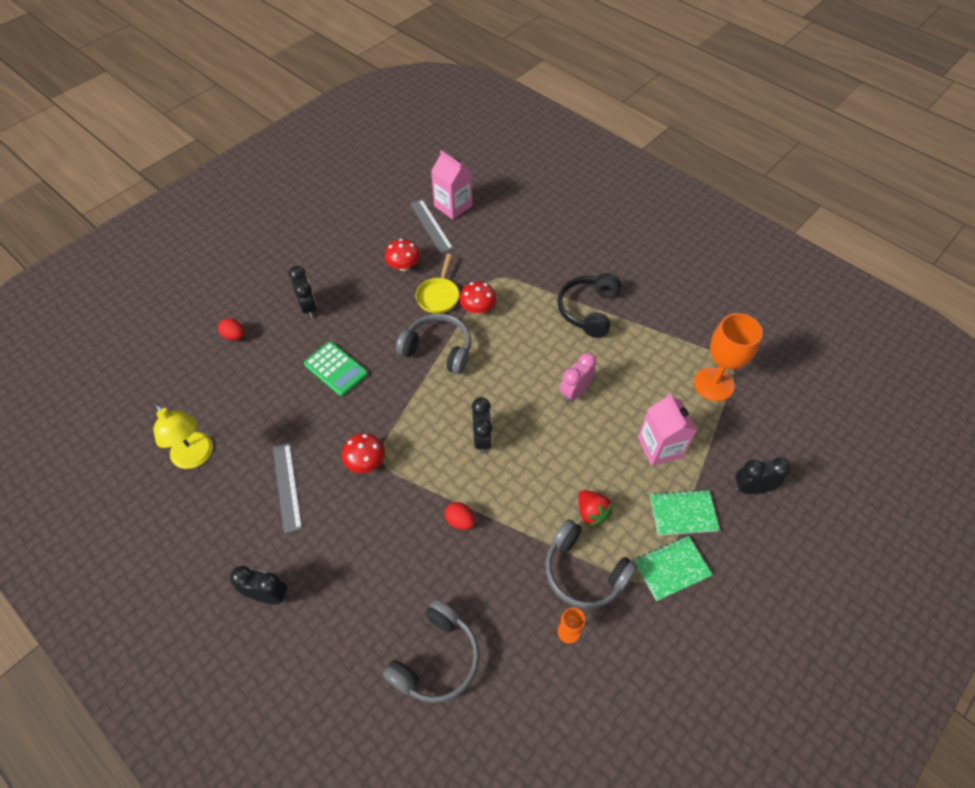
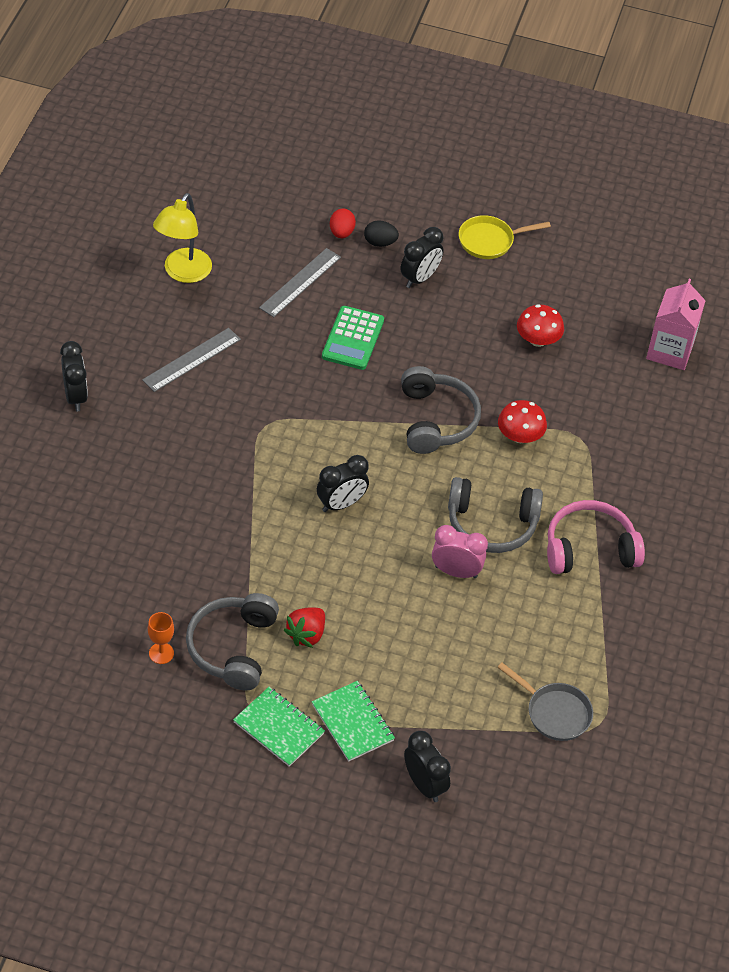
camera: 60 degrees right, 5 degrees down
(260, 317) = (380, 242): none -> black egg
(366, 462) = (255, 412): red mushroom -> none
(431, 225) = (620, 341): grey ruler -> grey ruler (300, 282)
(436, 659) = (80, 552): grey headphones -> grey headphones (491, 524)
(438, 296) = (514, 391): yellow pan -> yellow pan (489, 241)
(460, 521) = (232, 519): red egg -> none
(588, 310) = (589, 549): black headphones -> pink headphones
(660, 447) = (428, 678): pink carton -> none
(713, 384) = (555, 713): orange goblet -> grey pan

